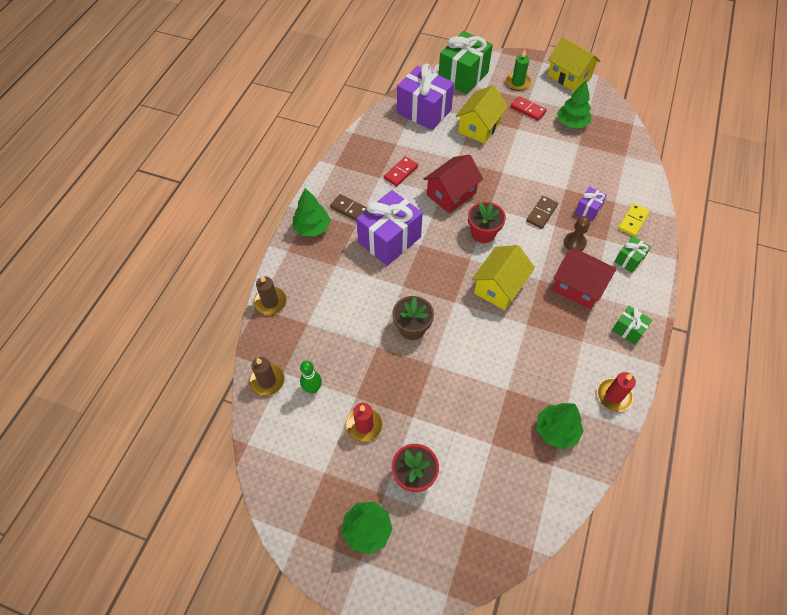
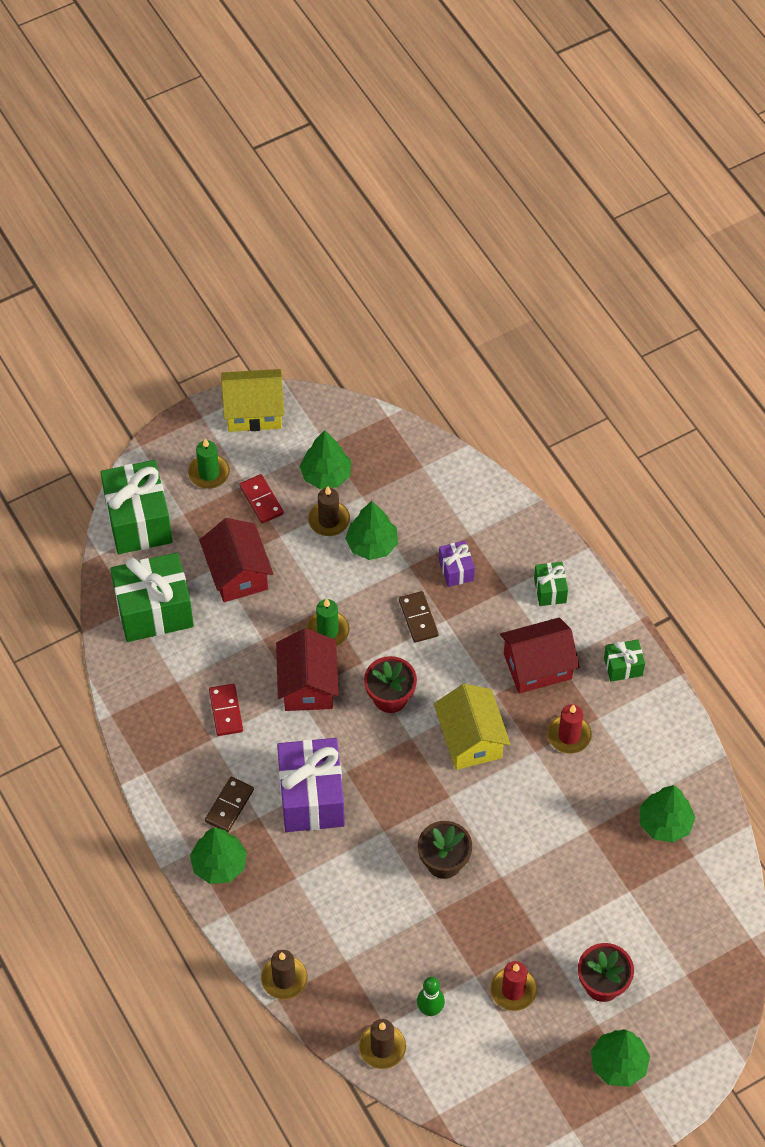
camera: 50 degrees left, 0 degrees up
(350, 209) = (229, 805): brown domino -> brown domino turned 45 degrees counterclockwise
(424, 111) = (154, 611): purple gift -> green gift
(479, 127) = (237, 573): yellow house -> red house
(490, 181) = (327, 631): none -> green candle
(528, 109) = (261, 500): red domino -> red domino turned 75 degrees clockwise
(549, 141) = (329, 520): none -> brown candle
(558, 166) = (372, 544): none -> green tree
(574, 243) = (484, 621): brown pawn -> none
(614, 395) = (675, 743): red candle -> red candle (569, 735)
(633, 221) = (509, 542): yellow domino -> none

